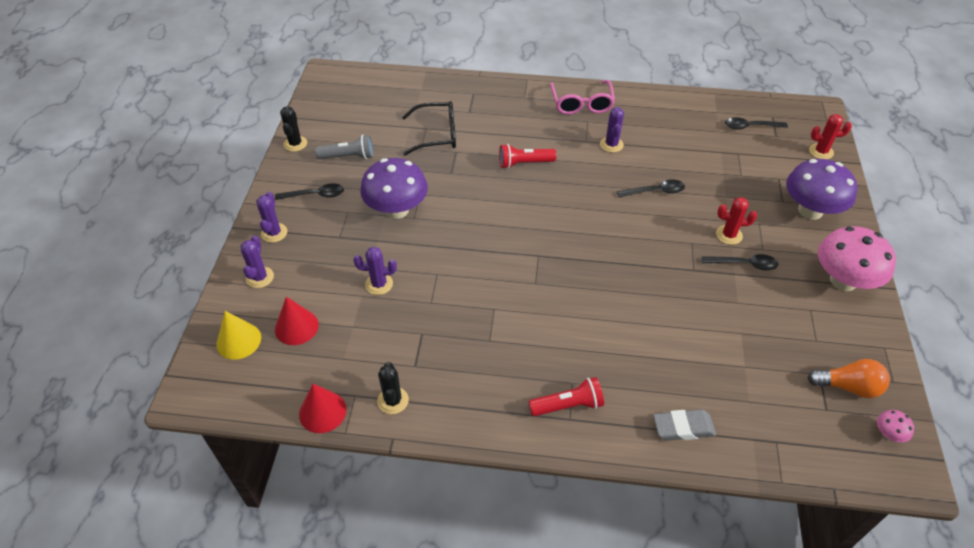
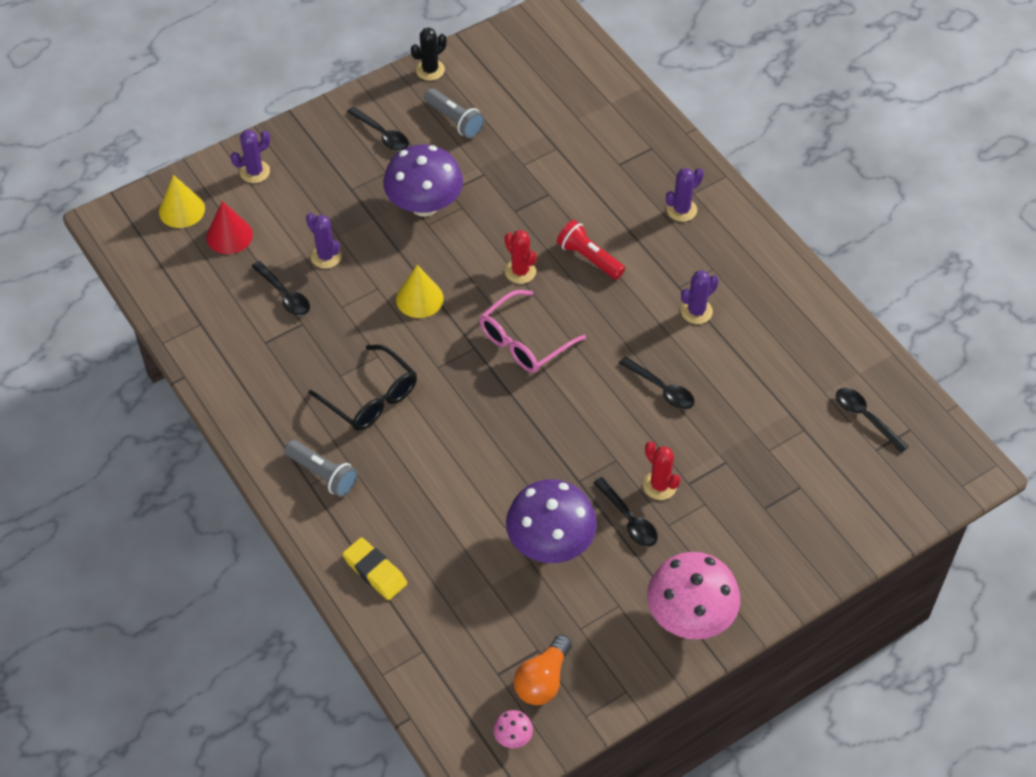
camera: 50 degrees right, 5 degrees up
(274, 233) = (310, 142): purple cactus -> purple cactus (681, 210)
(322, 411) = (167, 314): red cone -> none
(385, 328) = (284, 295): none -> black spoon
(393, 400) = (218, 352): black cactus -> none
(437, 135) = (556, 163): black glasses -> black glasses (371, 398)
(469, 258) = (419, 298): none -> yellow cone
(568, 405) = (323, 474): red flashlight -> grey flashlight
(581, 104) = (736, 247): pink glasses -> pink glasses (524, 342)
(683, 428) = (375, 571): grey eraser -> yellow eraser
(810, 210) = (774, 540): purple mushroom -> purple mushroom (550, 543)
(821, 151) = (892, 505): red cactus -> red cactus (520, 271)
(848, 386) = (543, 680): orange light bulb -> orange light bulb turned 60 degrees clockwise

